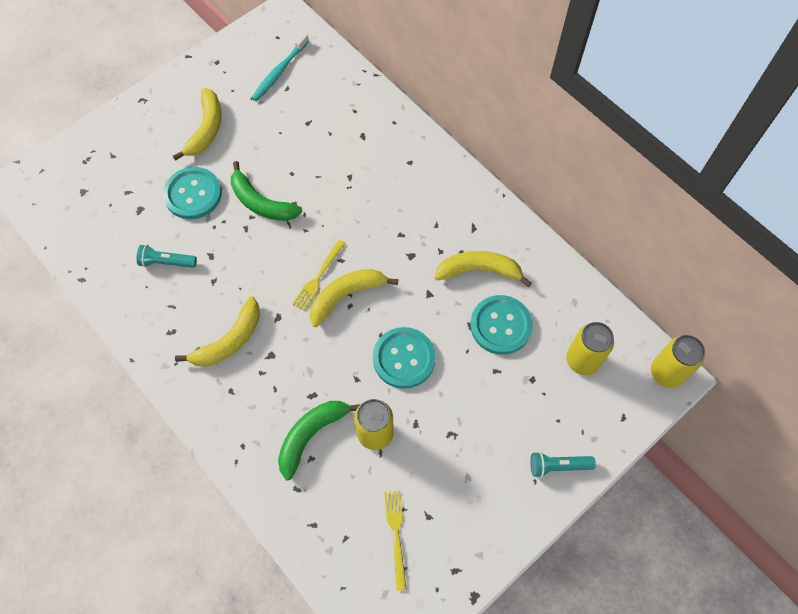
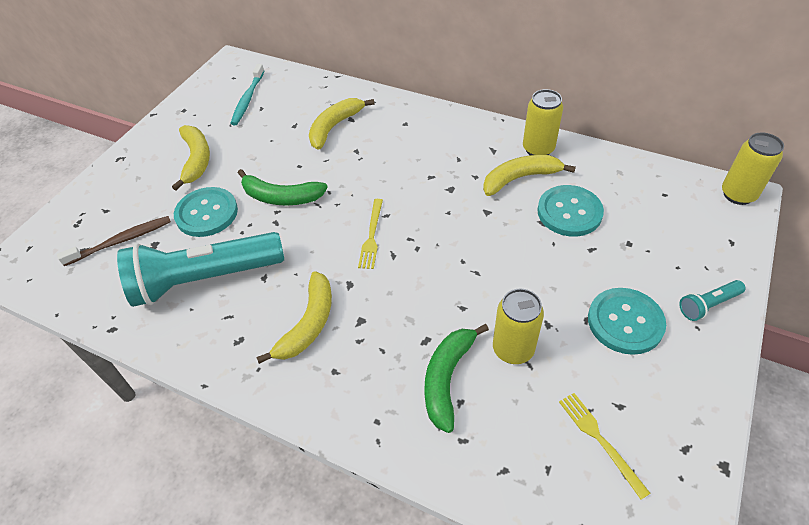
camera: 20 degrees left, 15 degrees down
(114, 194) = (121, 241): none -> brown toothbrush
(167, 262) = (204, 279): turquoise flashlight -> turquoise flashlight, size x2.35
(346, 296) = (408, 241): yellow banana -> yellow banana (334, 127)
(404, 358) = (498, 272): turquoise button -> turquoise button (625, 322)
(582, 360) = (661, 212): yellow can -> yellow can (538, 149)

